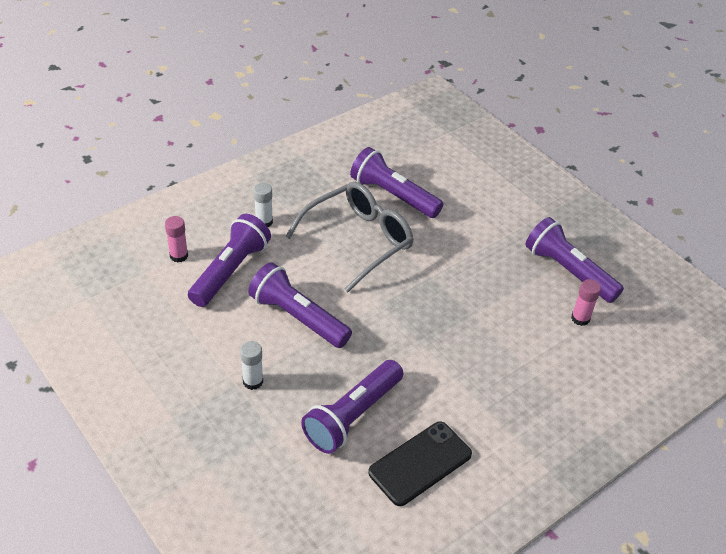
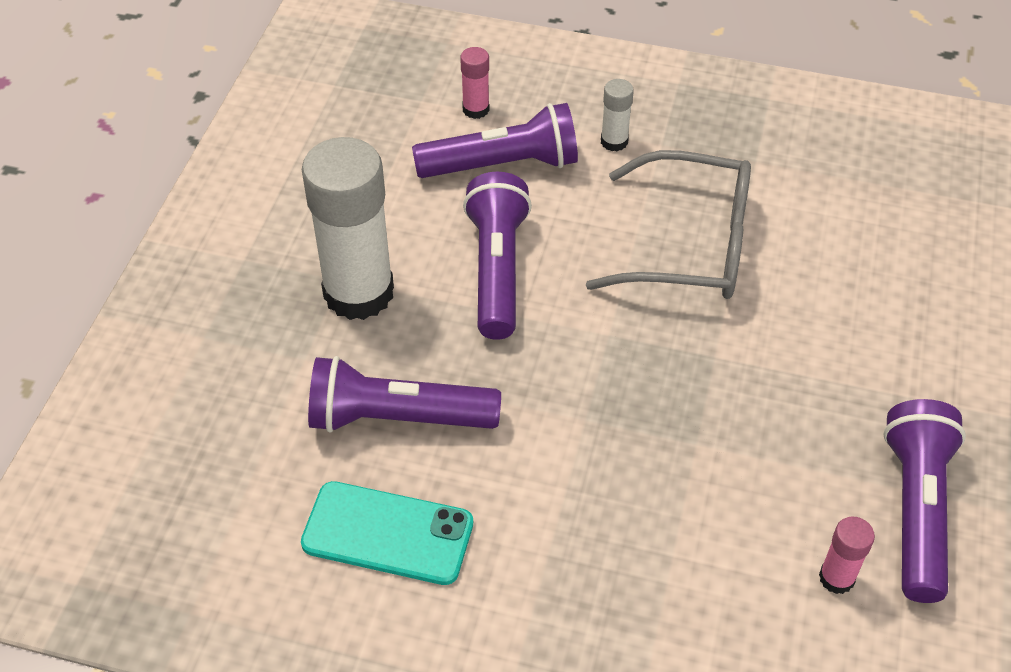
camera: 55 degrees right, 5 degrees up
(253, 381) = (358, 293): white glue stick -> white glue stick, size x2.32
(393, 195) = (815, 228): purple flashlight -> none
(420, 463) = (388, 533): black phone -> turquoise phone

